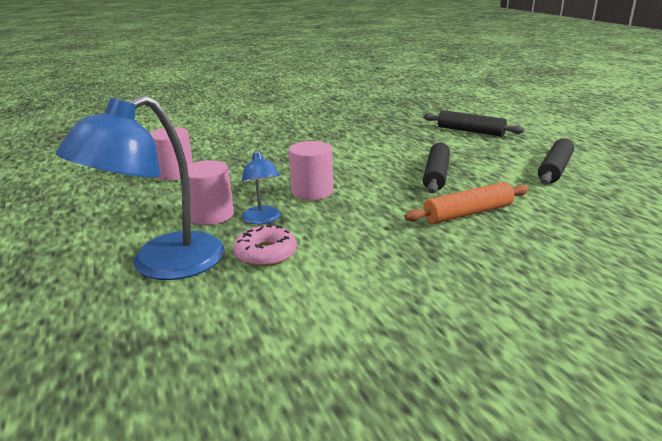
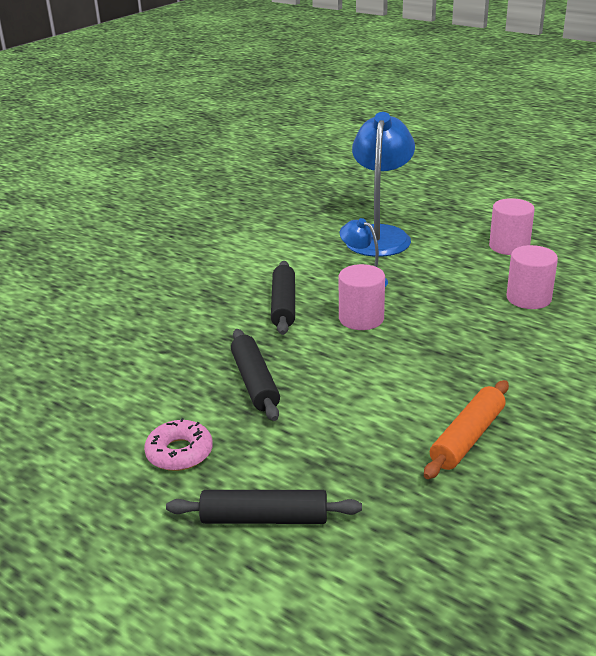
camera: 150 degrees right, 5 degrees up
(211, 215) = (410, 271): pink cylinder -> pink cylinder (509, 246)
(265, 253) = (324, 259): pink donut -> pink donut (179, 453)
(468, 213) = (195, 337): orange rolling pin -> orange rolling pin (467, 437)
(555, 169) = (113, 441): black rolling pin -> black rolling pin (283, 305)

